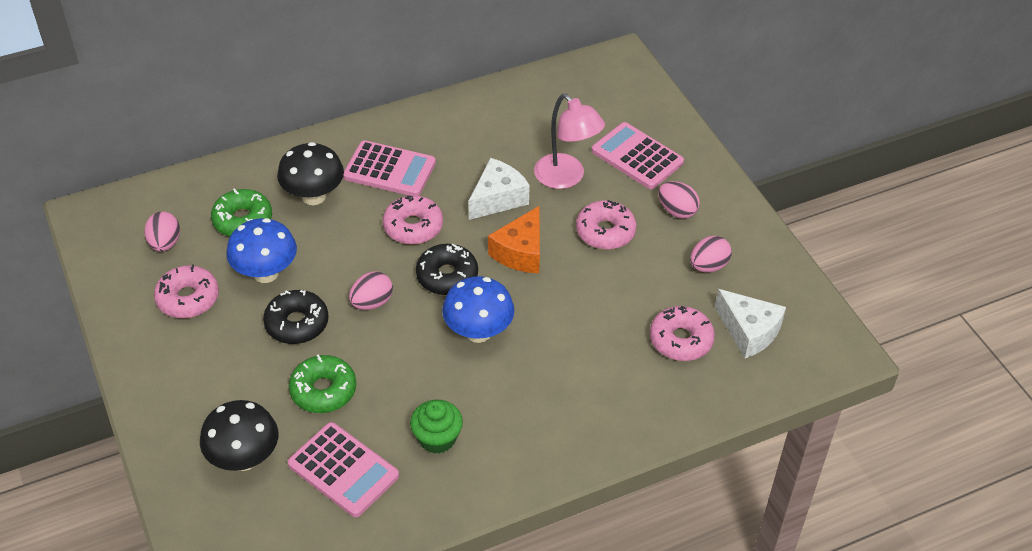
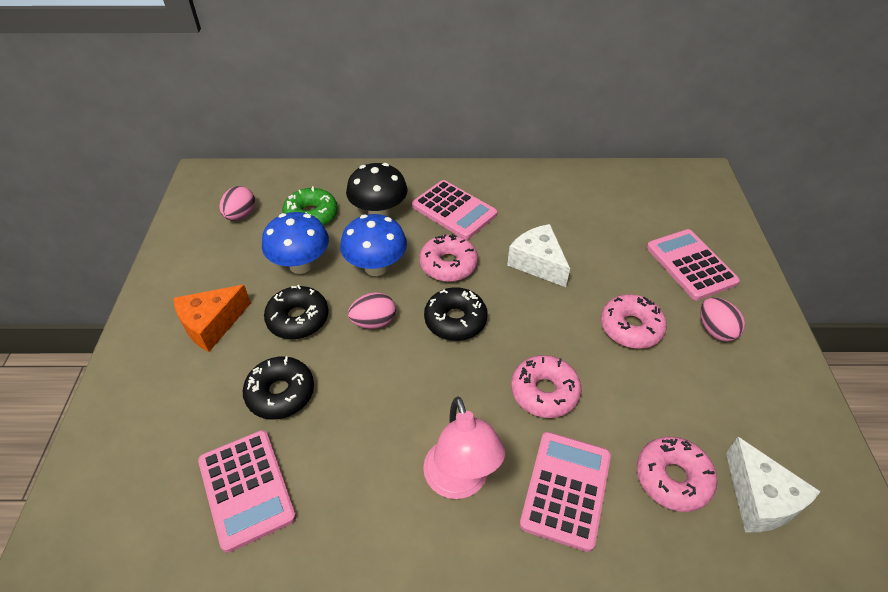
camera: 25 degrees right, 0 degrees up
(188, 298) = (226, 266): pink donut -> pink donut (544, 392)
(244, 458) = (168, 436): black mushroom -> none
(323, 390) = (280, 393): green donut -> black donut
(437, 438) = (356, 491): green cupcake -> none
(478, 332) = (457, 387): blue mushroom -> blue mushroom (376, 267)
(497, 198) = (538, 263): white cheese -> white cheese turned 105 degrees counterclockwise
(521, 252) = (537, 320): orange cheese -> orange cheese (212, 324)
(566, 178) = (612, 264): pink lamp -> pink lamp (459, 482)
(603, 377) = (566, 490): none -> pink calculator
(708, 266) = (732, 401): pink egg -> none

